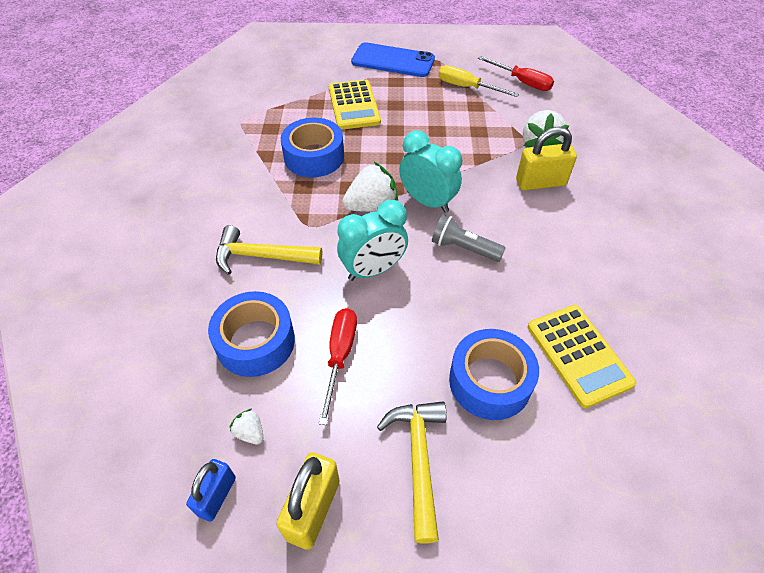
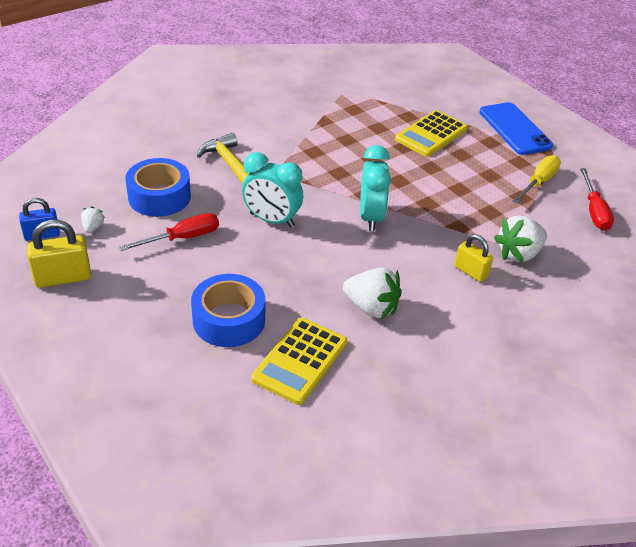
camera: 50 degrees right, 10 degrees down
(314, 157) = (350, 142): blue tape -> none
(372, 206) = (333, 192): white strawberry -> white strawberry (371, 307)
(418, 460) = (134, 310): yellow hammer -> none
(464, 248) = (343, 256): grey flashlight -> none
(467, 87) = (538, 182): yellow screwdriver -> yellow screwdriver turned 45 degrees clockwise
(540, 182) = (471, 272): yellow padlock -> yellow padlock, size x0.66

